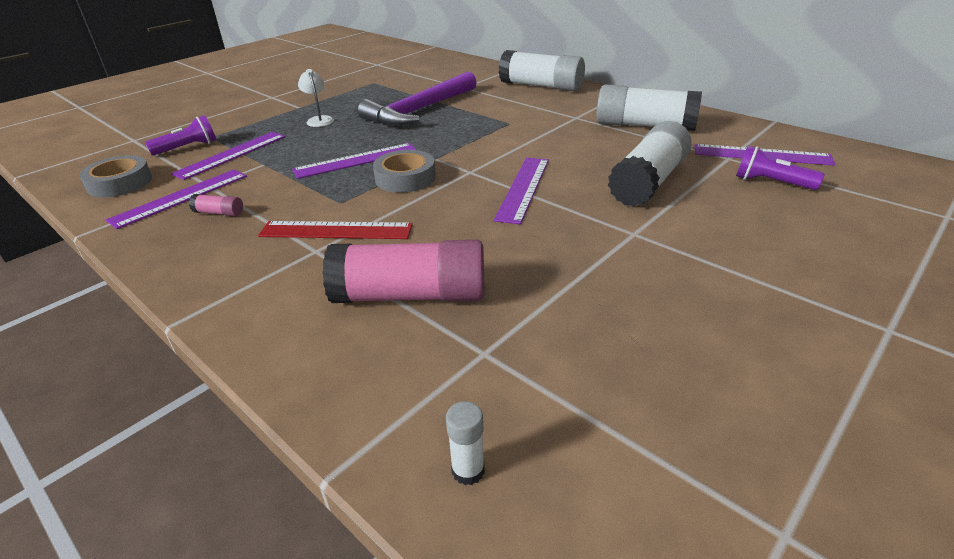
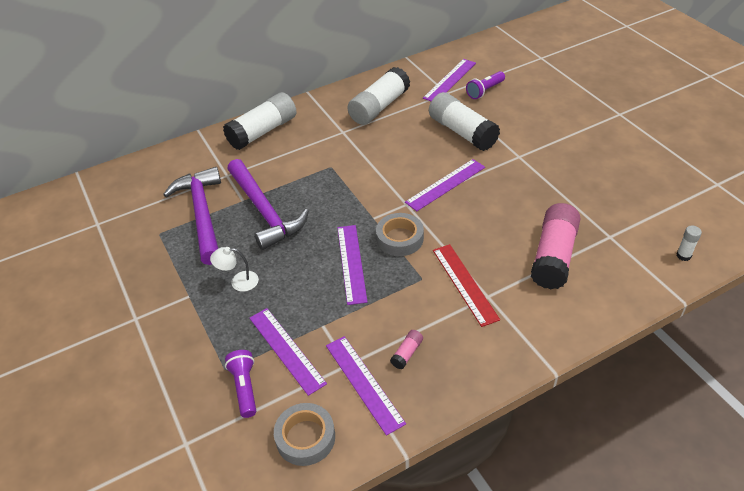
camera: 70 degrees left, 10 degrees up
(336, 230) = (464, 284): red ruler -> red ruler turned 45 degrees counterclockwise
(404, 90) = (202, 214): none -> purple hammer
(523, 188) = (445, 184): purple ruler -> purple ruler turned 75 degrees counterclockwise

